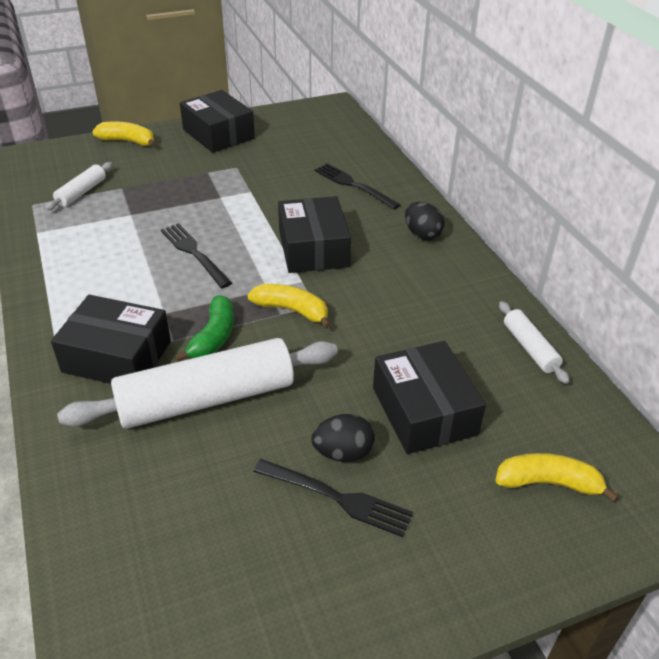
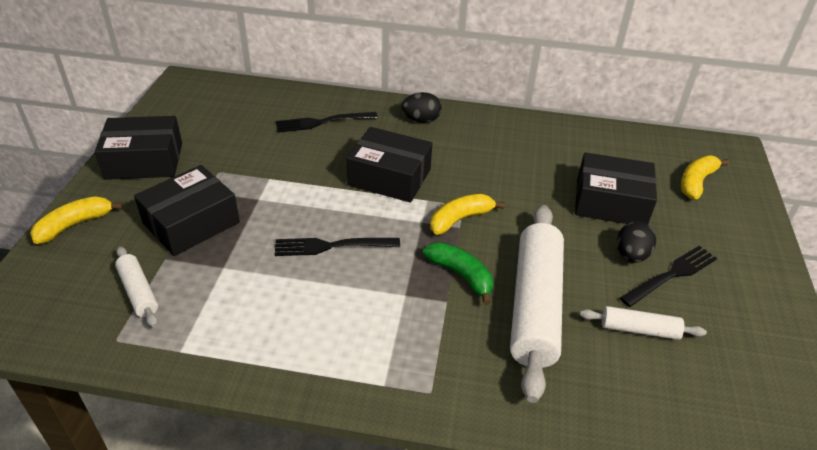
camera: 60 degrees left, 0 degrees up
(117, 356) = (443, 346): black box -> black box (191, 223)
(529, 348) = (578, 134): white rolling pin -> white rolling pin (639, 330)

